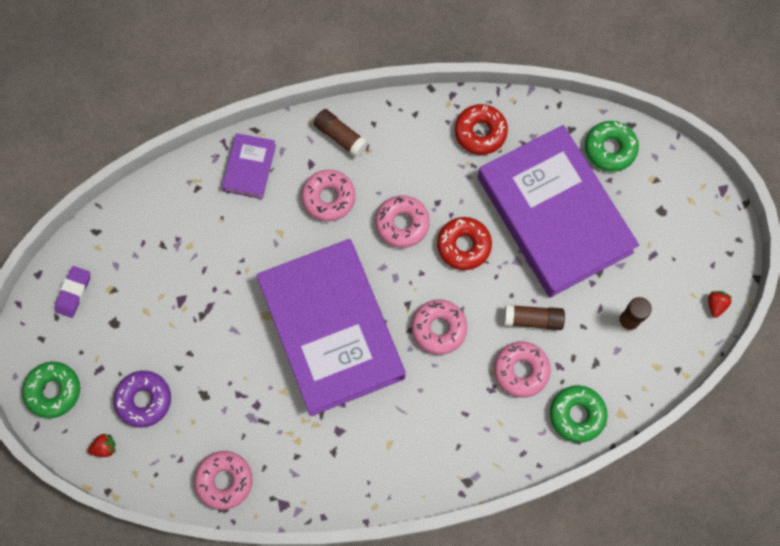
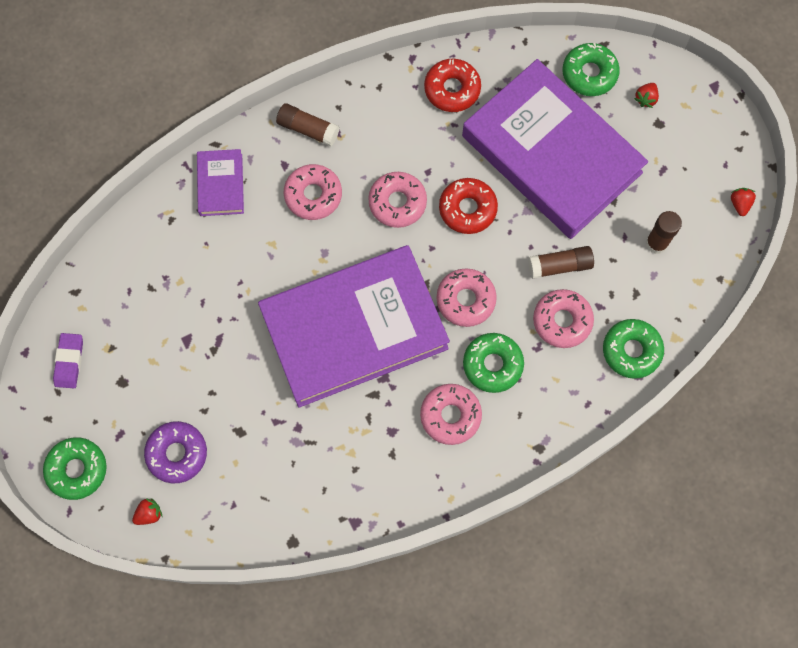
camera: 15 degrees left, 0 degrees up
(224, 481) = (286, 514): pink donut -> pink donut (450, 416)
(331, 329) = (354, 329): purple book -> purple book turned 75 degrees counterclockwise
(446, 394) = (492, 365): none -> green donut
(655, 185) = (646, 99): none -> red strawberry

